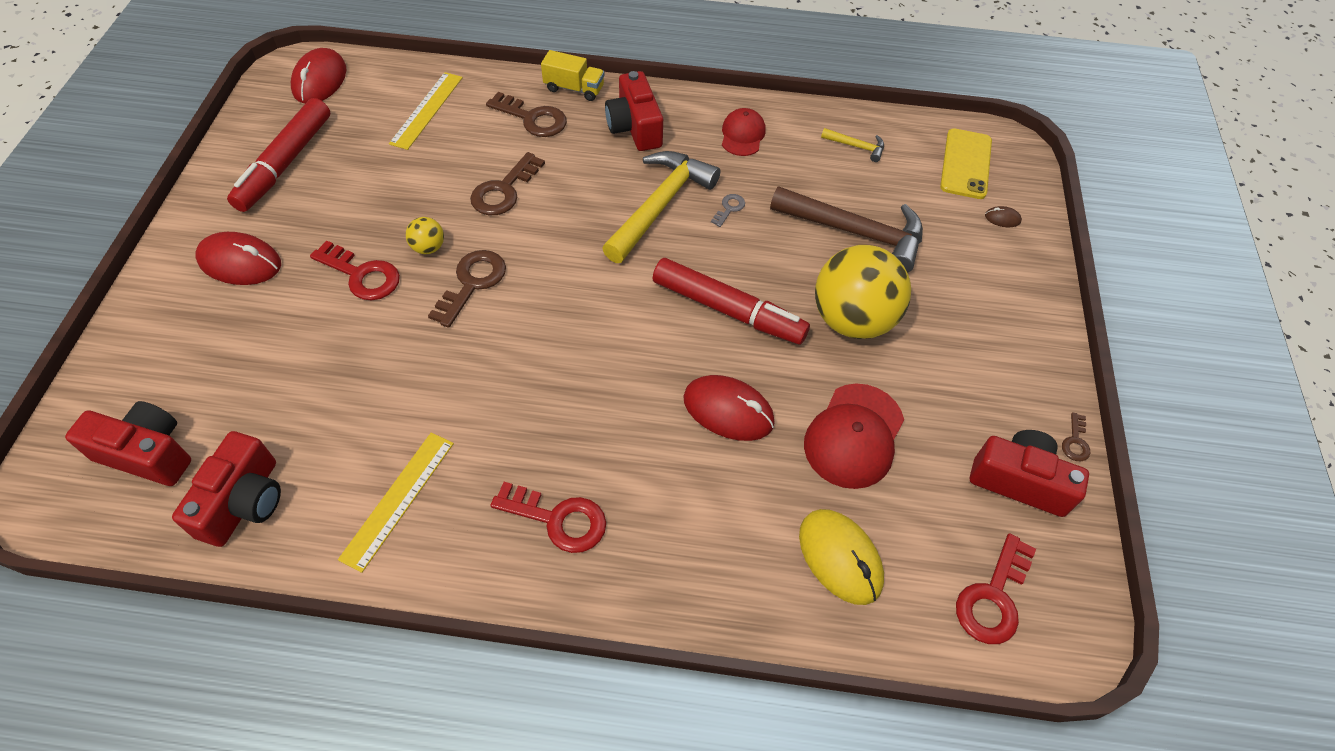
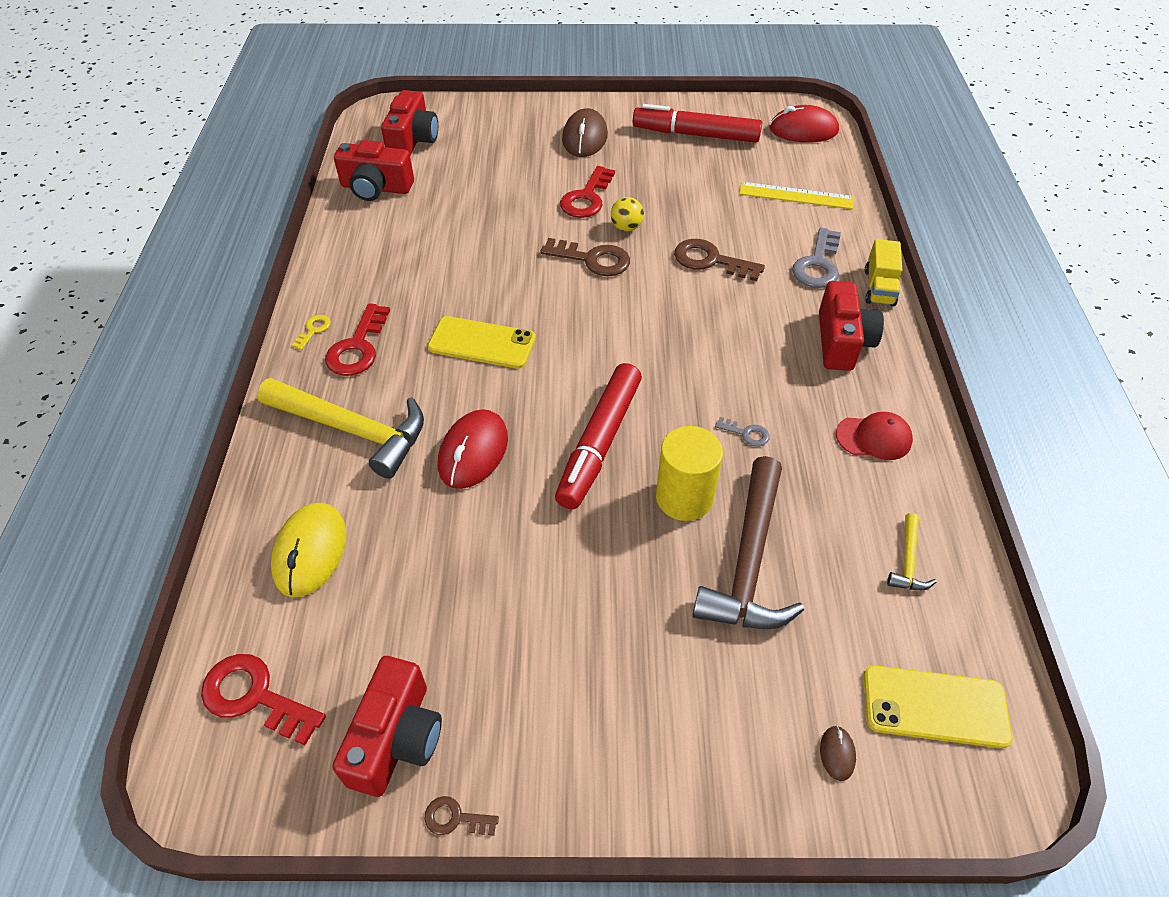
camera: 85 degrees right, 5 degrees down
(240, 262) = (584, 138): red mouse -> brown mouse
(398, 499) = (377, 257): yellow ruler -> none
(517, 571) = (313, 330): none -> yellow key
(533, 118) = (817, 264): brown key -> grey key
(578, 394) = (482, 343): none -> yellow phone
(635, 127) = (841, 341): red camera -> red camera turned 120 degrees clockwise
(660, 205) = (731, 375): yellow hammer -> yellow hammer (353, 430)
(793, 261) = (684, 497): none -> yellow cylinder
(840, 557) = (310, 551): yellow mouse -> yellow mouse turned 45 degrees counterclockwise
(852, 319) = (608, 559): yellow ball -> none
(854, 436) = (450, 562): red cap -> none

